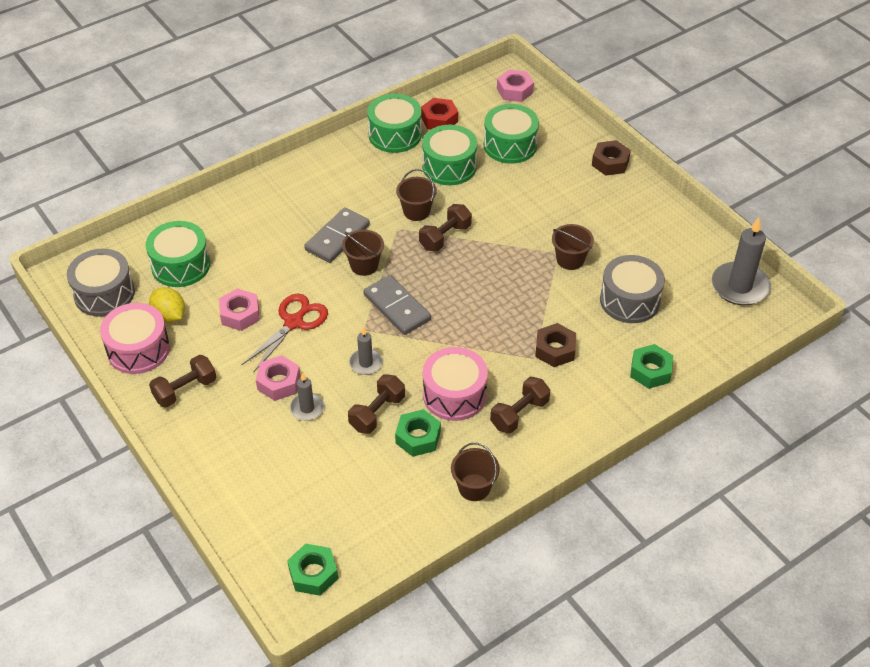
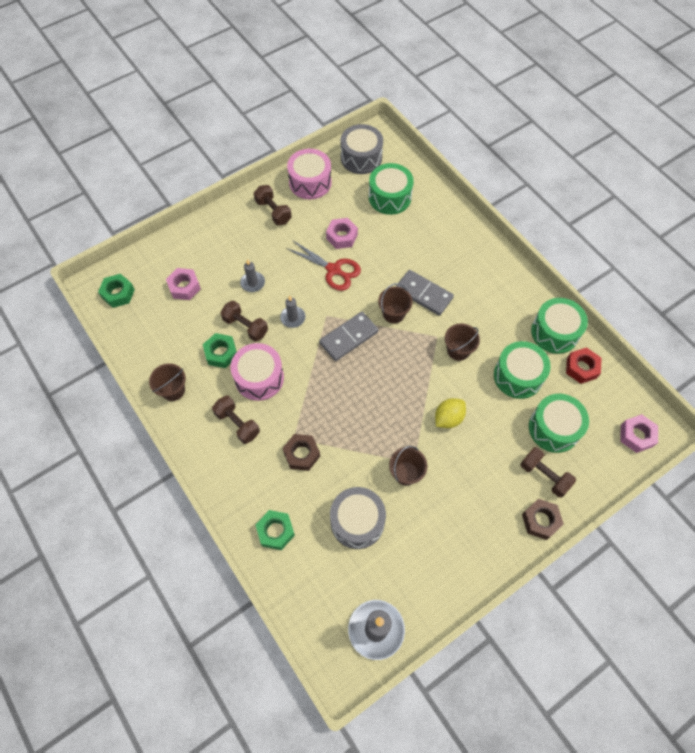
camera: 90 degrees right, 15 degrees up
(169, 316) = (340, 196): yellow lemon -> yellow lemon (448, 418)
(279, 382) = (277, 264): pink nut -> pink nut (184, 287)
(445, 237) = (429, 372): brown dumbbell -> brown dumbbell (544, 475)

